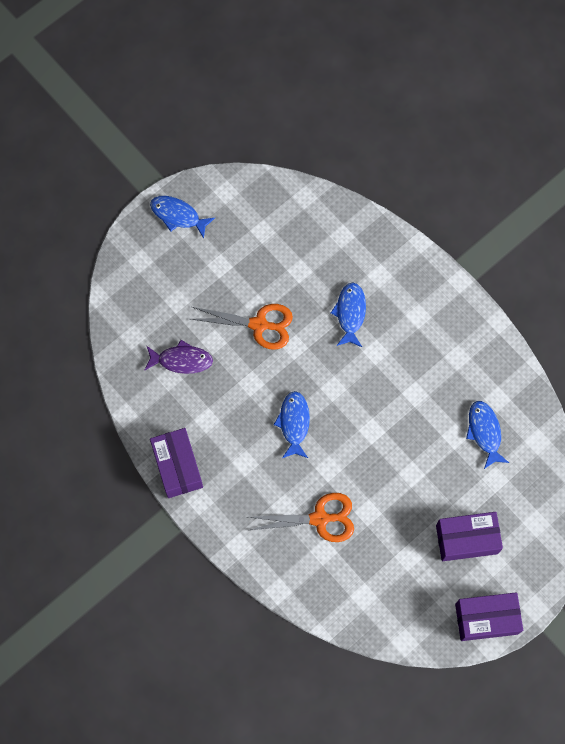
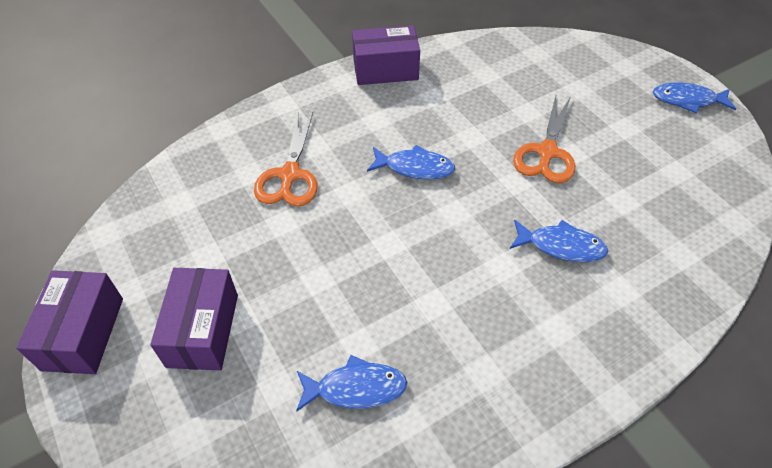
camera: 100 degrees right, 20 degrees down
(178, 215) = (687, 100): blue fish -> blue fish turned 120 degrees counterclockwise
(181, 360) = (506, 85): purple fish -> none

